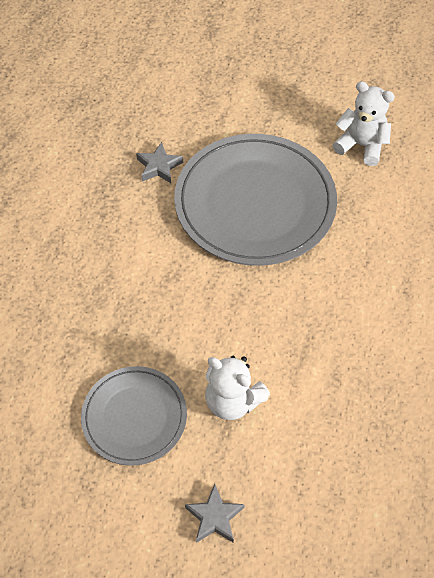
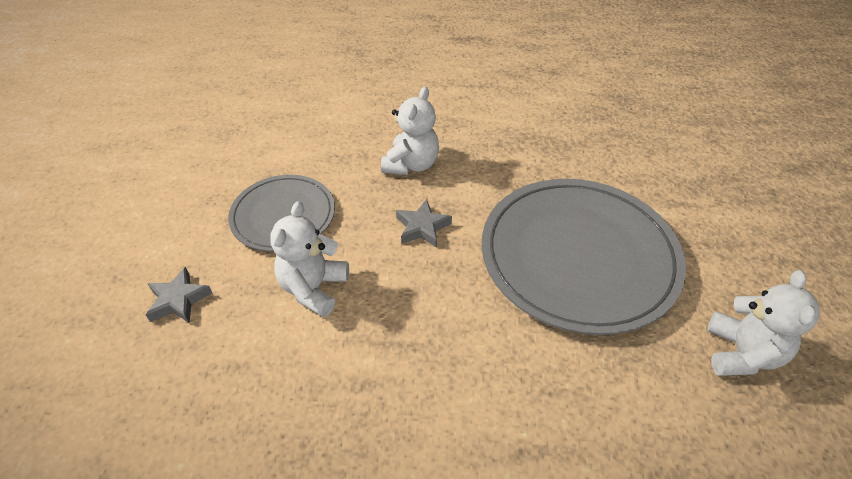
camera: 75 degrees right, 10 degrees down
(103, 293) = (411, 164): none -> white teddy bear
(159, 166) = (579, 169): grey star -> grey star (422, 227)

